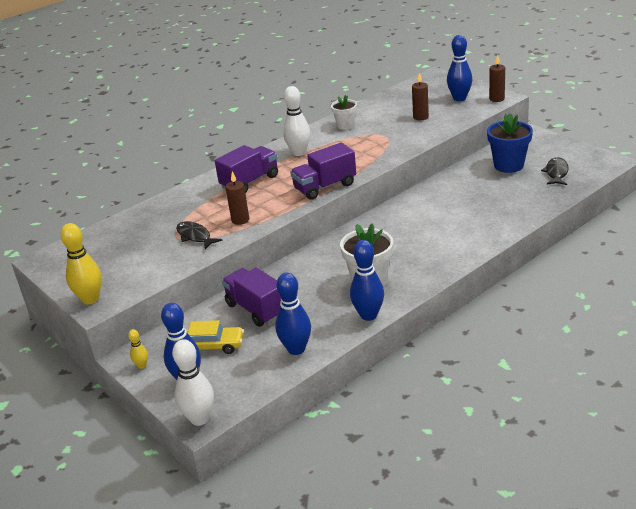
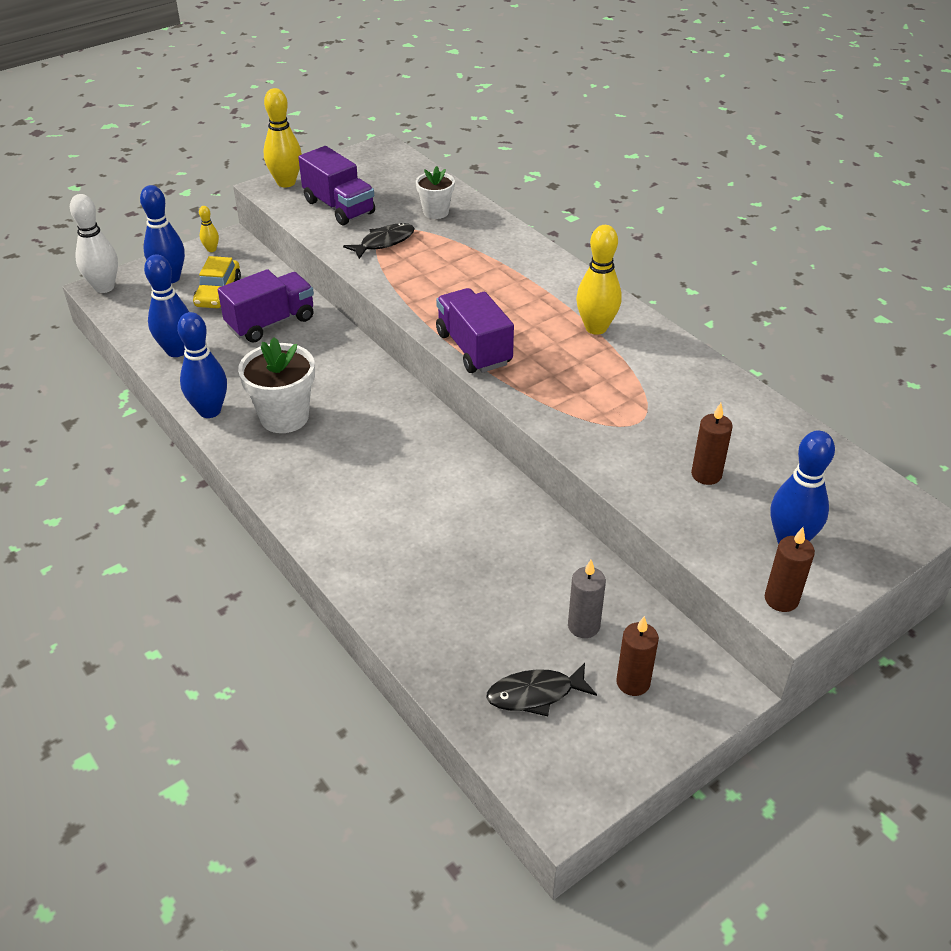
camera: 90 degrees right, 10 degrees up
(240, 220) = (409, 275): brown candle -> brown candle (633, 682)
(250, 182) = (514, 282): purple truck -> purple truck (339, 207)
(299, 152) = (596, 328): white bowling pin -> yellow bowling pin
(345, 125) = (687, 380): white flower pot -> white flower pot (436, 212)
(508, 165) = (583, 626): blue flower pot -> grey candle
(556, 173) = (535, 694): black fish -> black fish turned 150 degrees clockwise

